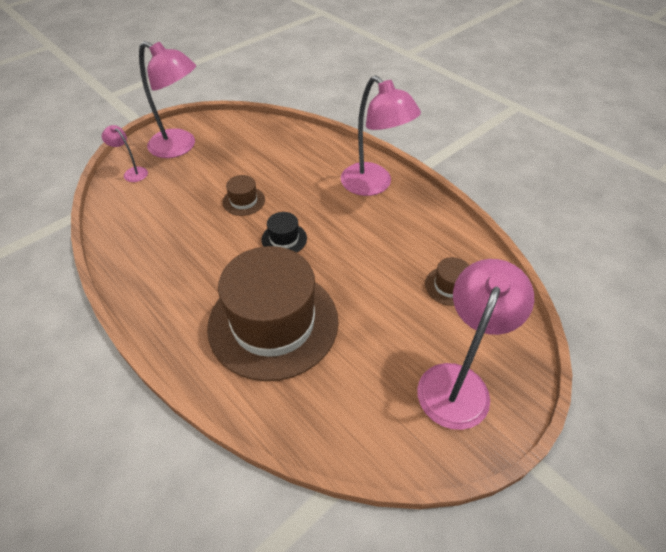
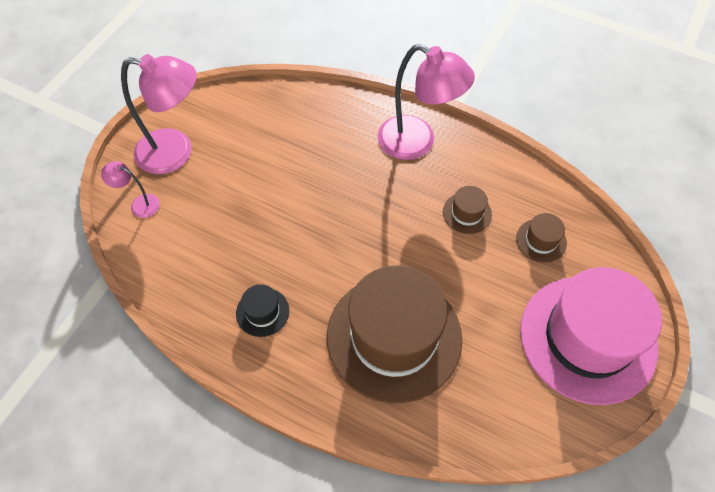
camera: 20 degrees left, 10 degrees up
(243, 201) = (289, 204): brown hat -> brown hat (467, 213)
(284, 239) = (356, 238): black hat -> black hat (262, 312)
(458, 382) = (588, 338): pink lamp -> pink hat

